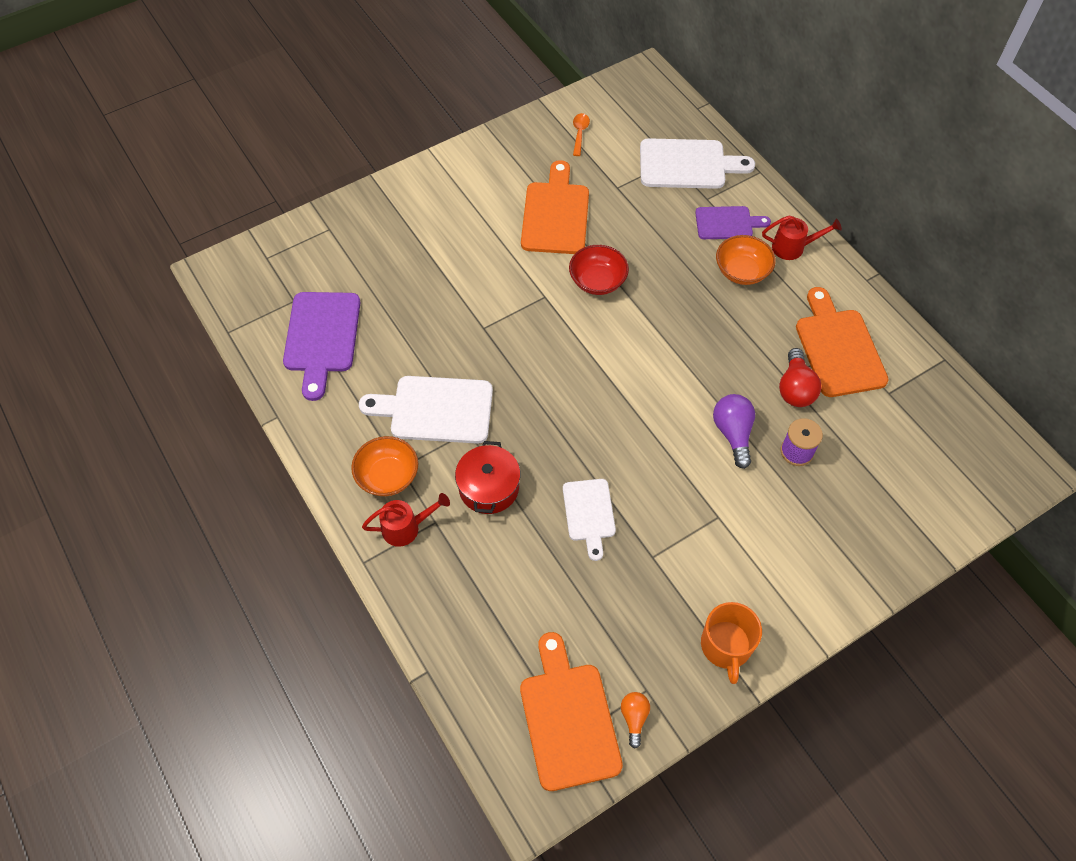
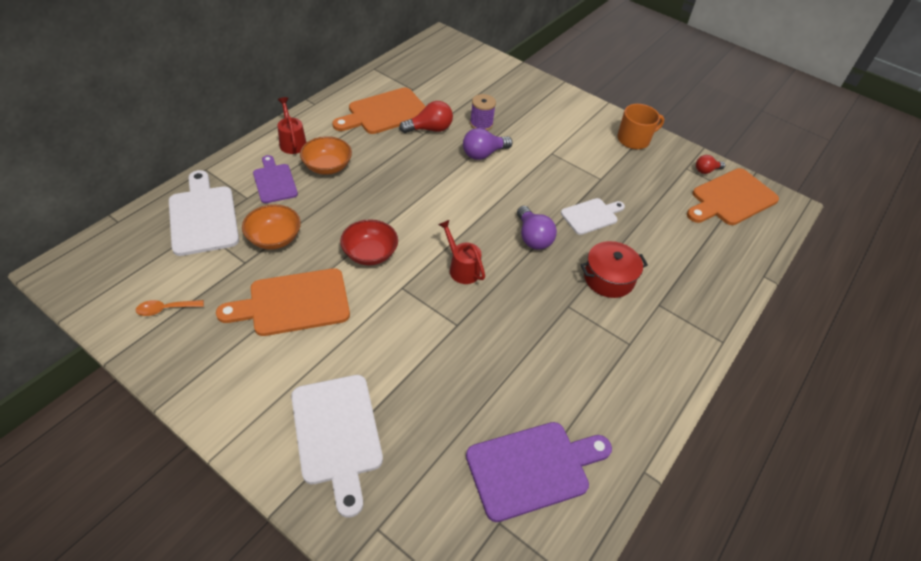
camera: 115 degrees left, 10 degrees down
(387, 476) = (643, 351): orange bowl -> orange bowl (274, 238)
(406, 528) = (676, 322): red watering can -> red watering can (461, 268)
(435, 410) = (561, 336): white cutting board -> white cutting board (337, 434)
(574, 435) = (532, 237): none -> purple light bulb
(634, 718) = (706, 170): orange light bulb -> red light bulb

